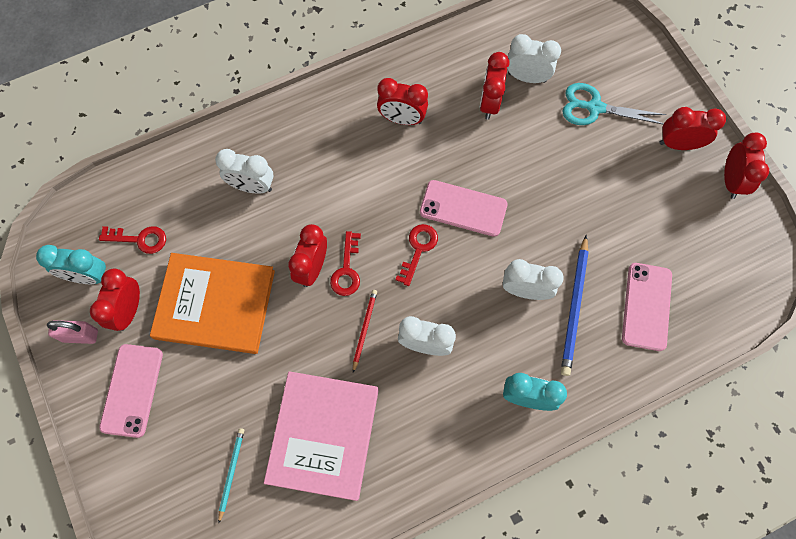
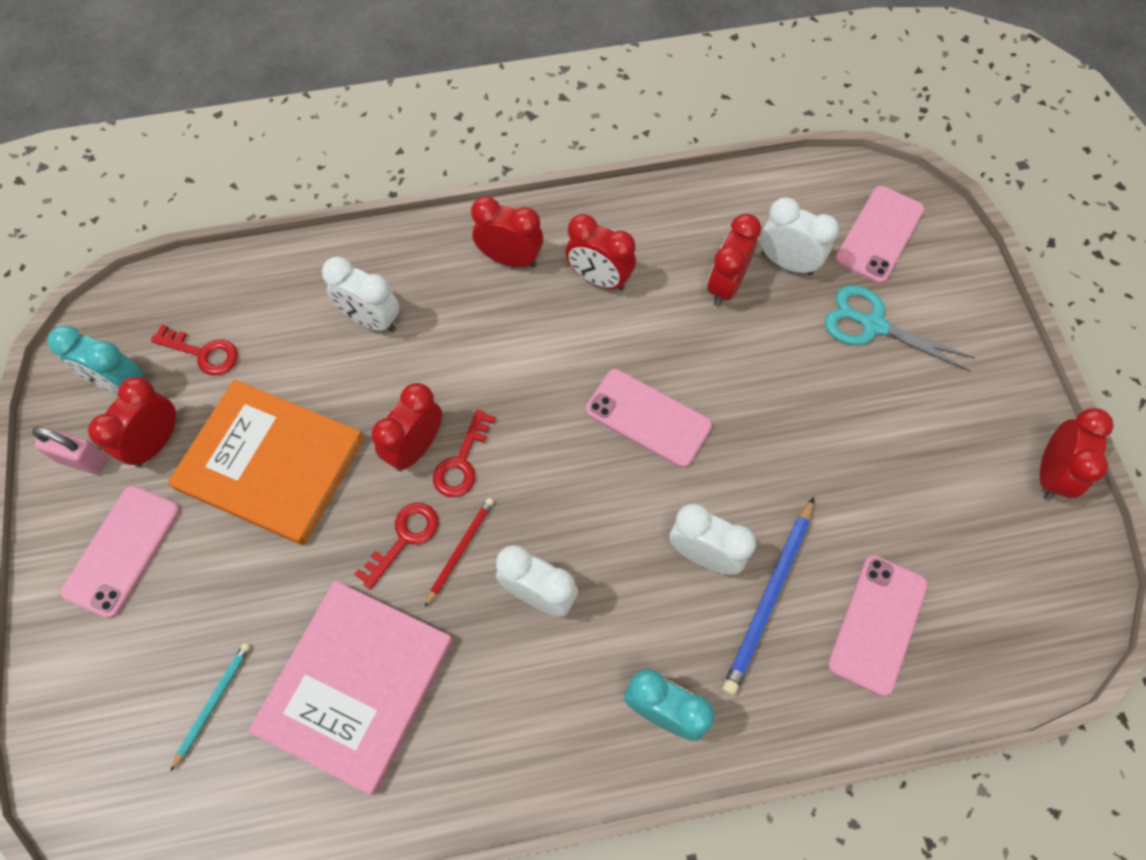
camera: 15 degrees right, 5 degrees down
(418, 249) = (569, 458): red key -> red key (404, 538)
(583, 43) = (879, 235): none -> pink phone
(678, 144) = (983, 403): red clock -> red clock (510, 259)

